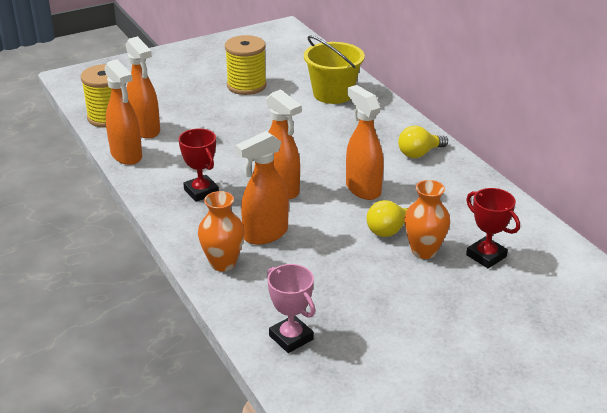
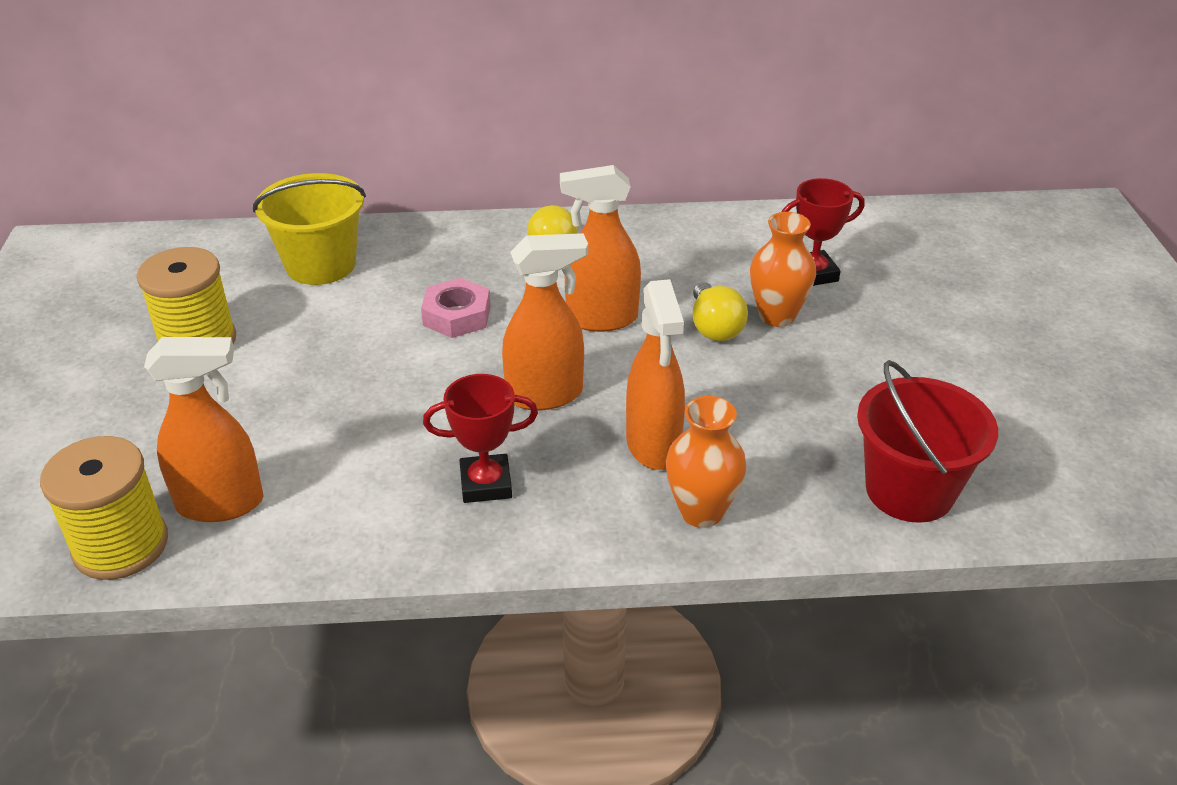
camera: 65 degrees left, 5 degrees up
(126, 155) = (289, 551): orange spray bottle -> none
(291, 337) = (909, 490): pink trophy -> red bucket
(325, 144) = (457, 315): none -> pink nut

